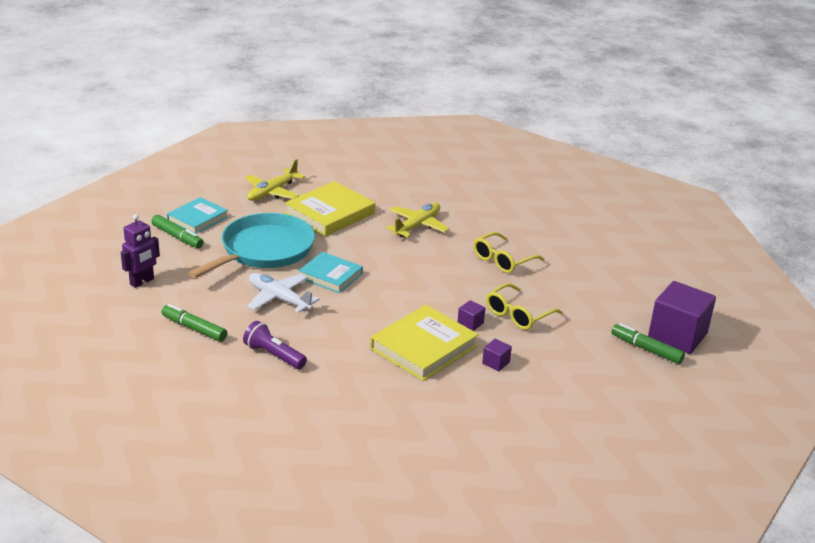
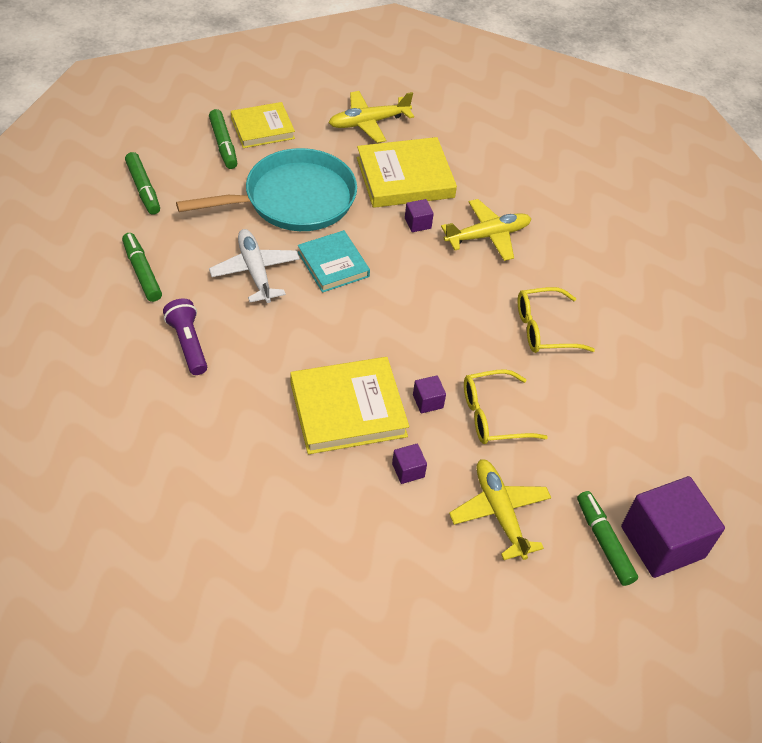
camera: 30 degrees right, 20 degrees up
(142, 282) = (143, 189): purple robot -> green marker
(197, 219) = (262, 128): turquoise book -> yellow book
(364, 234) = (417, 223): none -> purple cube
(573, 361) = (499, 513): none -> yellow plane

